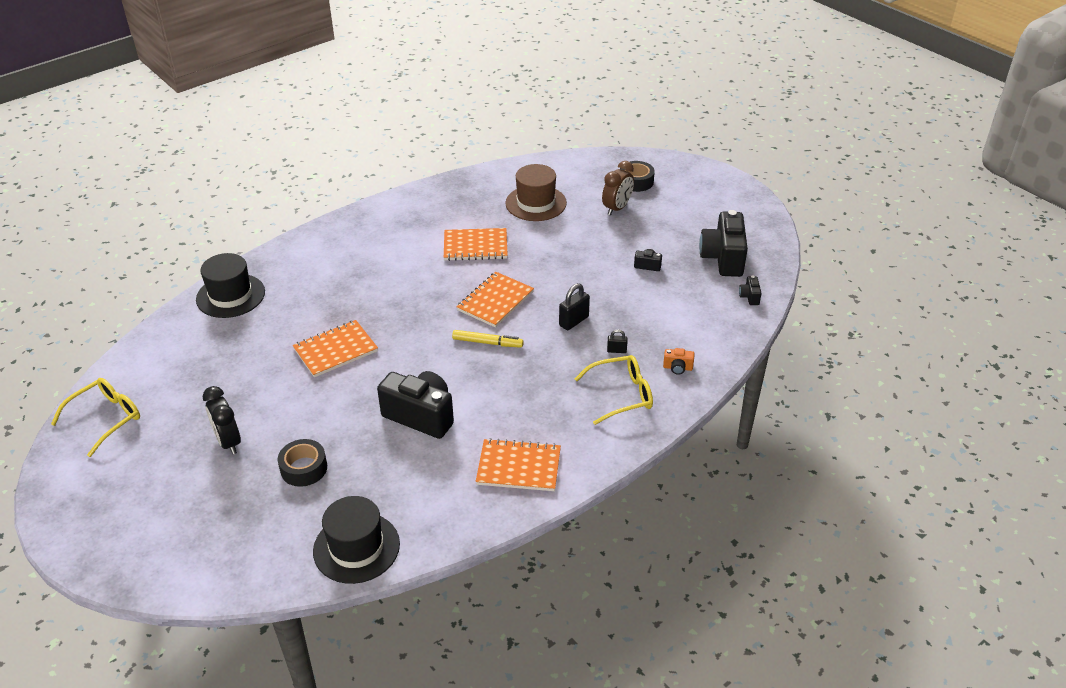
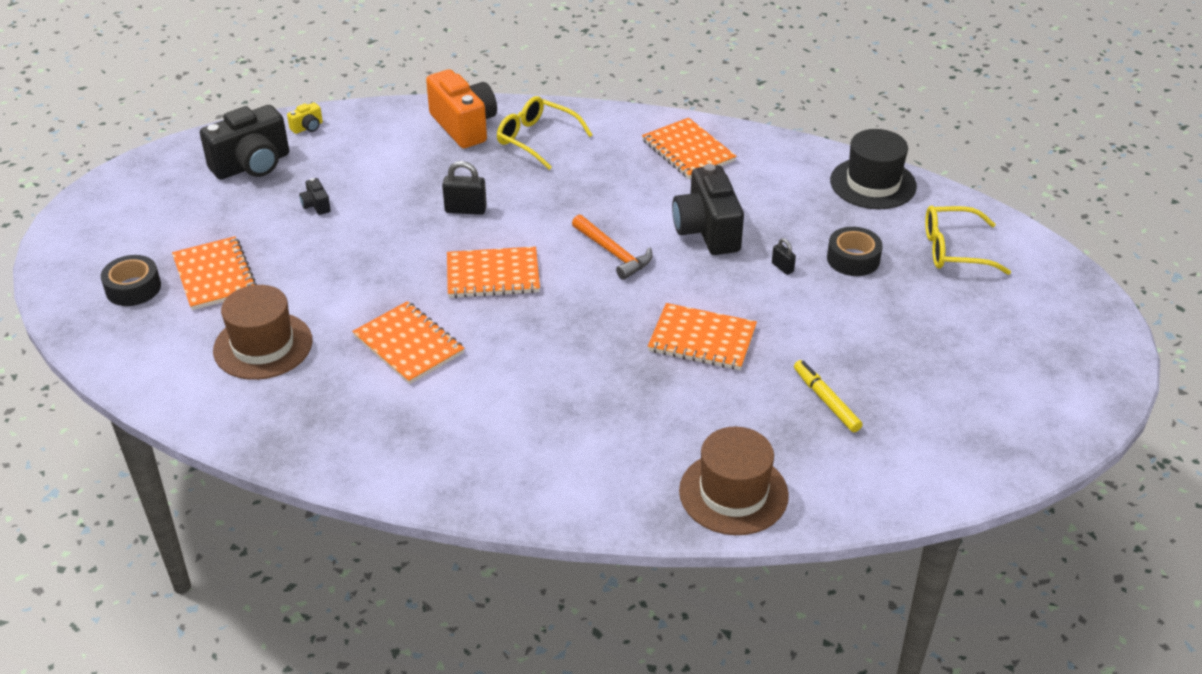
camera: 130 degrees left, 0 degrees up
(106, 419) = (1002, 434): yellow glasses -> yellow glasses (954, 250)
(228, 442) = (897, 325): black clock -> none
(230, 296) = (733, 493): black hat -> brown hat
(453, 360) = (613, 253): none -> orange hammer
(487, 343) = (563, 245): yellow marker -> yellow marker (826, 400)
(616, 350) = (480, 166): black padlock -> black padlock (782, 267)
(617, 208) = (214, 275): brown clock -> orange notebook
(677, 368) = (464, 126): orange camera -> orange camera, size x2.34
(749, 297) = (307, 127): black camera -> yellow camera

